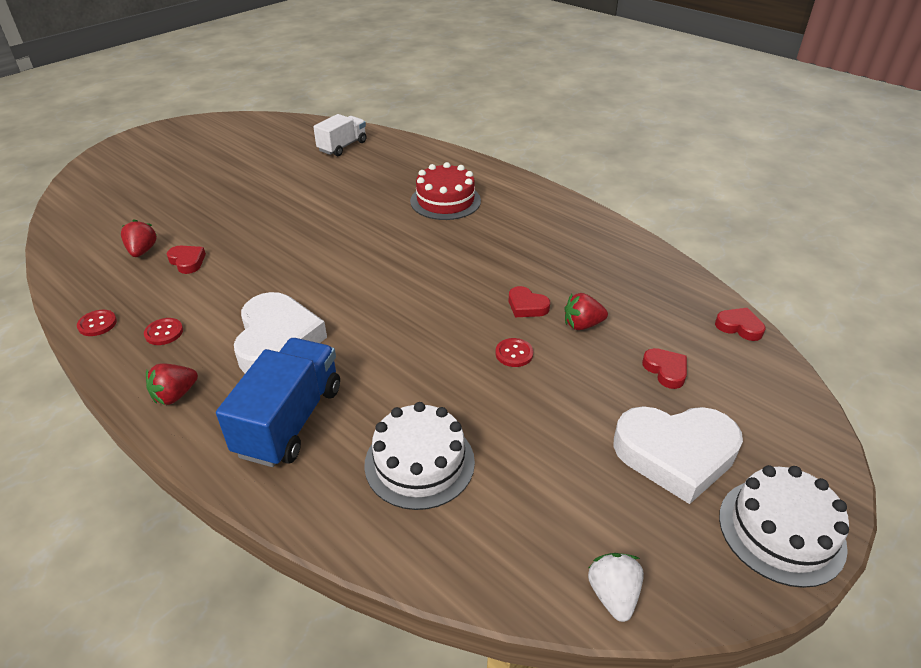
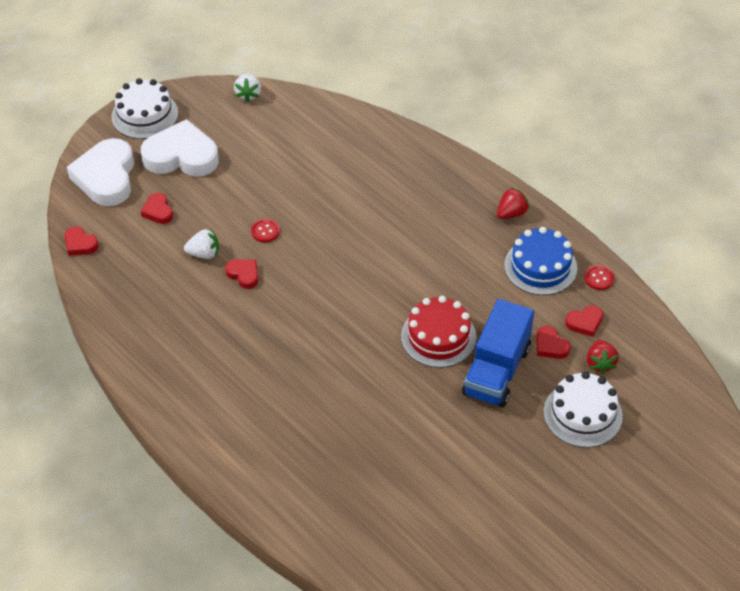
camera: 175 degrees left, 10 degrees up
(139, 282) = (584, 323): none -> red heart
(164, 332) = (540, 266): red button -> blue cake
(277, 340) = (448, 254): white heart -> white heart (106, 177)
(290, 420) = (427, 191): blue truck -> blue truck (496, 371)
(342, 146) = (419, 551): white truck -> none
(419, 463) = (342, 160): white cake -> white cake (582, 414)
(445, 201) = (295, 423): red cake -> red cake (438, 337)
(582, 325) = (204, 253): red strawberry -> white strawberry

